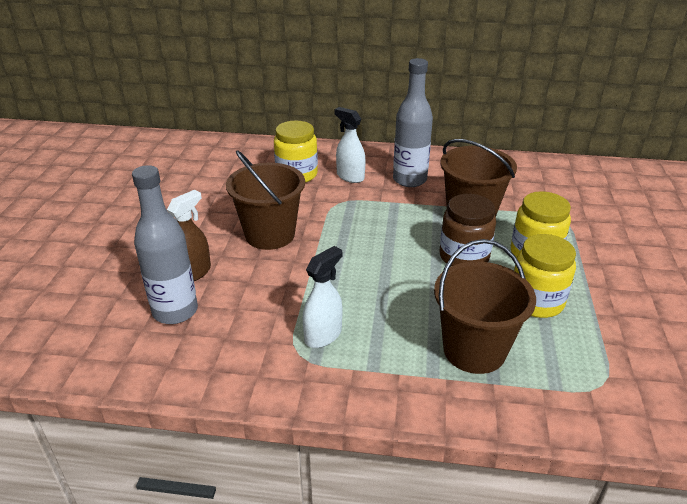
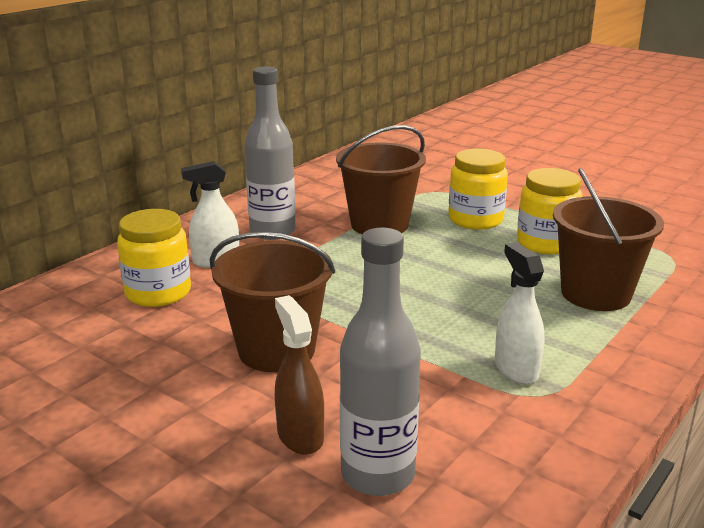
camera: 60 degrees left, 10 degrees down
(464, 257) = (447, 251): brown jar -> none

